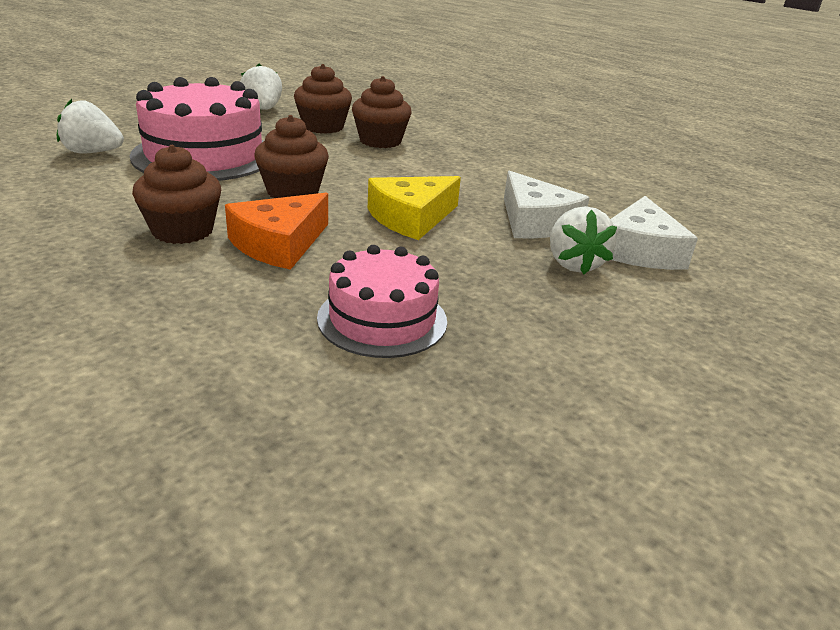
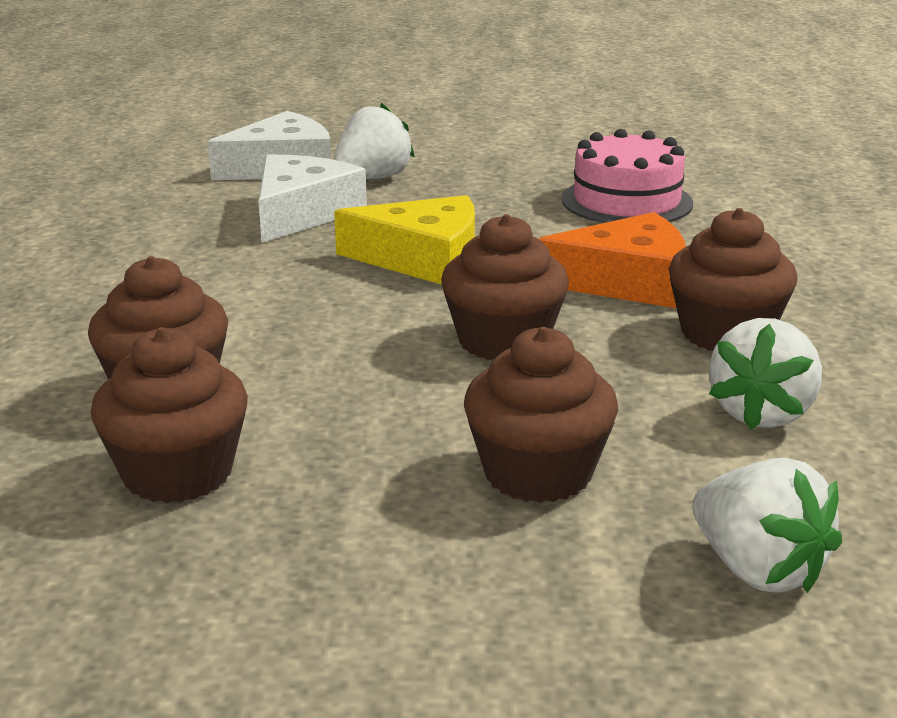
camera: 130 degrees left, 5 degrees down
(204, 155) = (538, 473): pink cake -> brown cupcake
(263, 109) = (169, 611): white strawberry -> white strawberry (762, 413)

